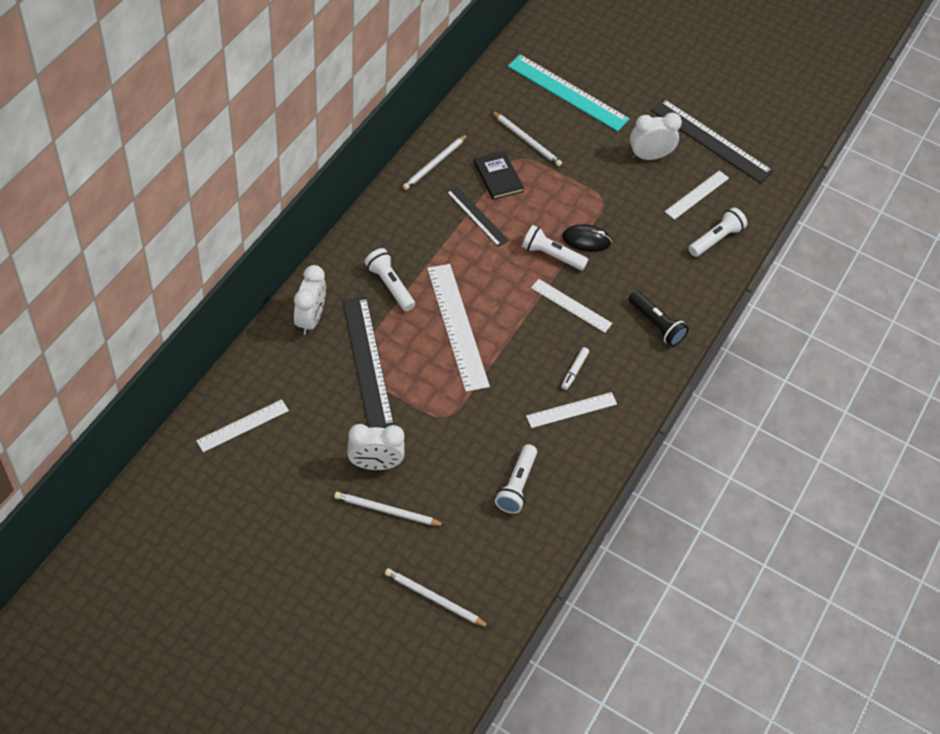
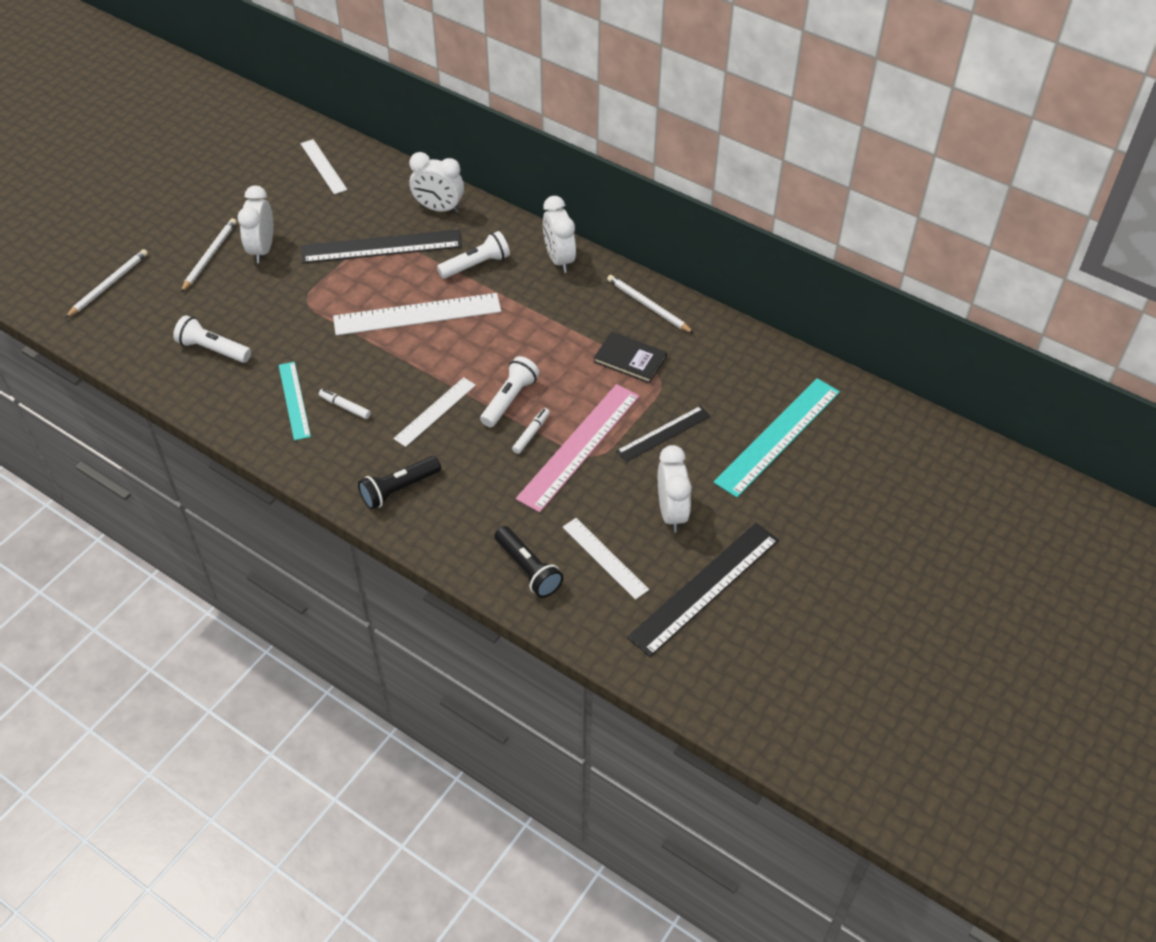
camera: 100 degrees right, 5 degrees down
(380, 224) = (559, 259): none -> white clock
(477, 216) = (570, 337): black ruler -> black ruler (663, 434)
(498, 177) = (630, 359): black book -> black book turned 45 degrees clockwise
(527, 140) = (690, 389): white pencil -> none
(571, 410) = (294, 400): white ruler -> turquoise ruler
(586, 240) = (531, 434): black mouse -> white marker
(594, 210) = (579, 446): none -> pink ruler
(716, 239) = (528, 569): white flashlight -> black flashlight

